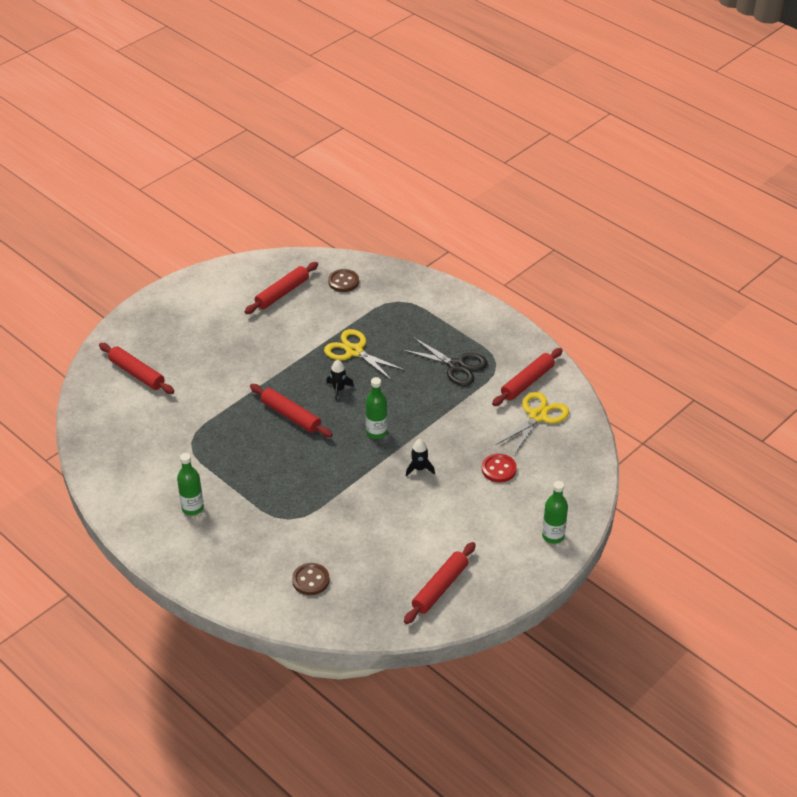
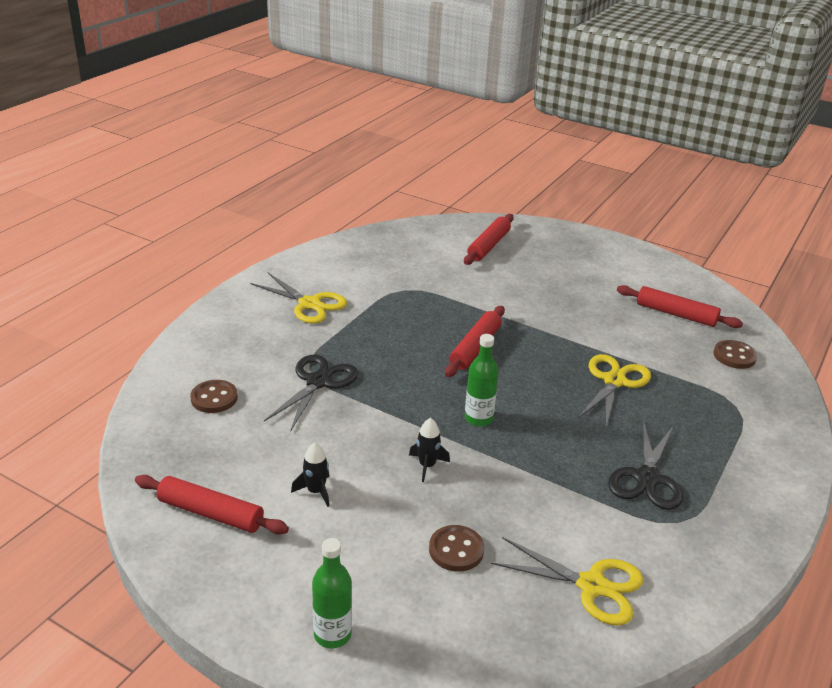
camera: 75 degrees right, 10 degrees down
(192, 508) = (309, 304): green bottle -> yellow scissors
(308, 515) = (318, 382): none -> black scissors
(338, 389) = (539, 377): black rocket -> black rocket (316, 491)
(499, 469) = (456, 550): red button -> brown button
(527, 382) = (661, 563): red rolling pin -> none

